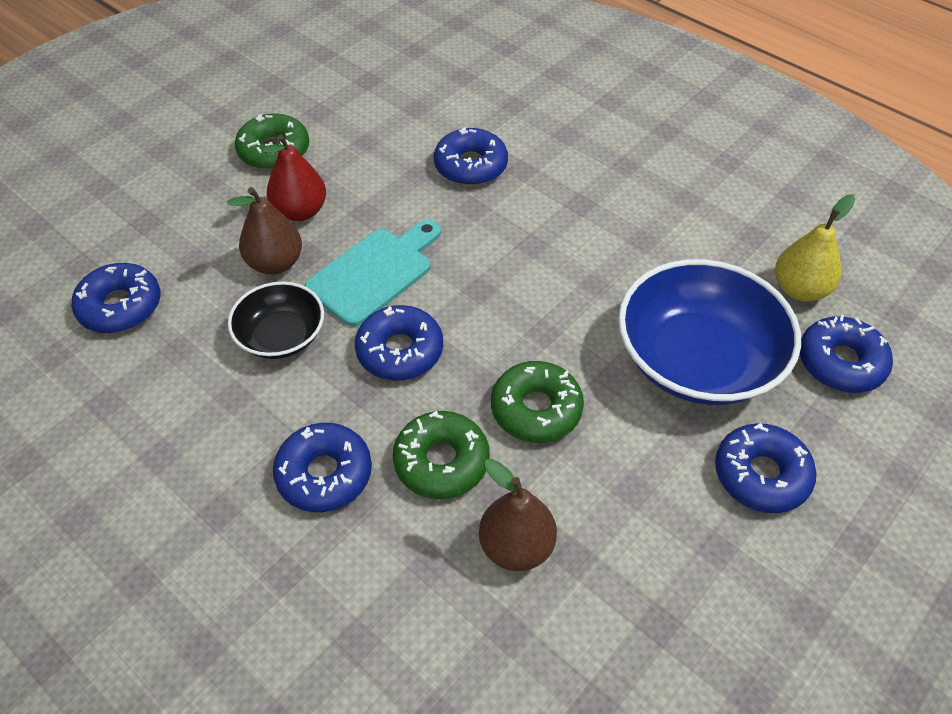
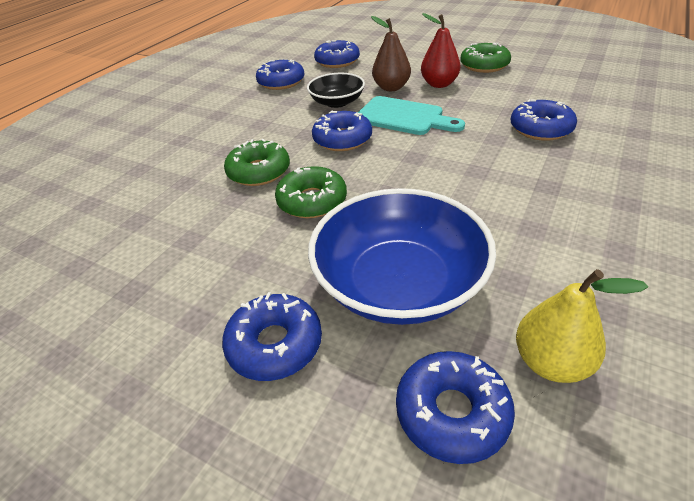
camera: 80 degrees right, 10 degrees down
(324, 474) = (244, 136): blue donut -> blue donut (281, 82)
(516, 547) = (196, 212): brown pear -> none

